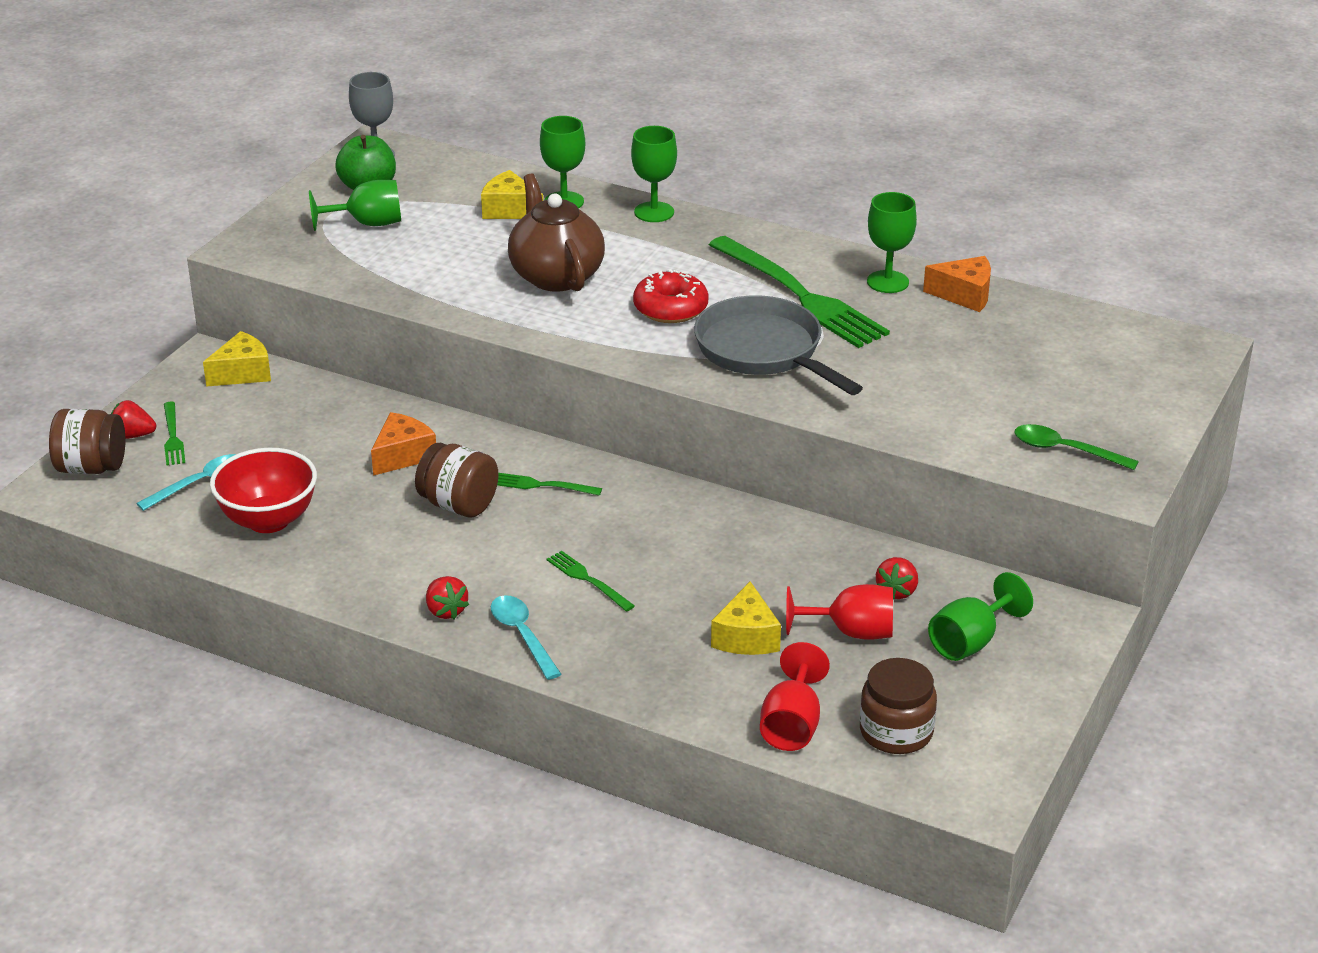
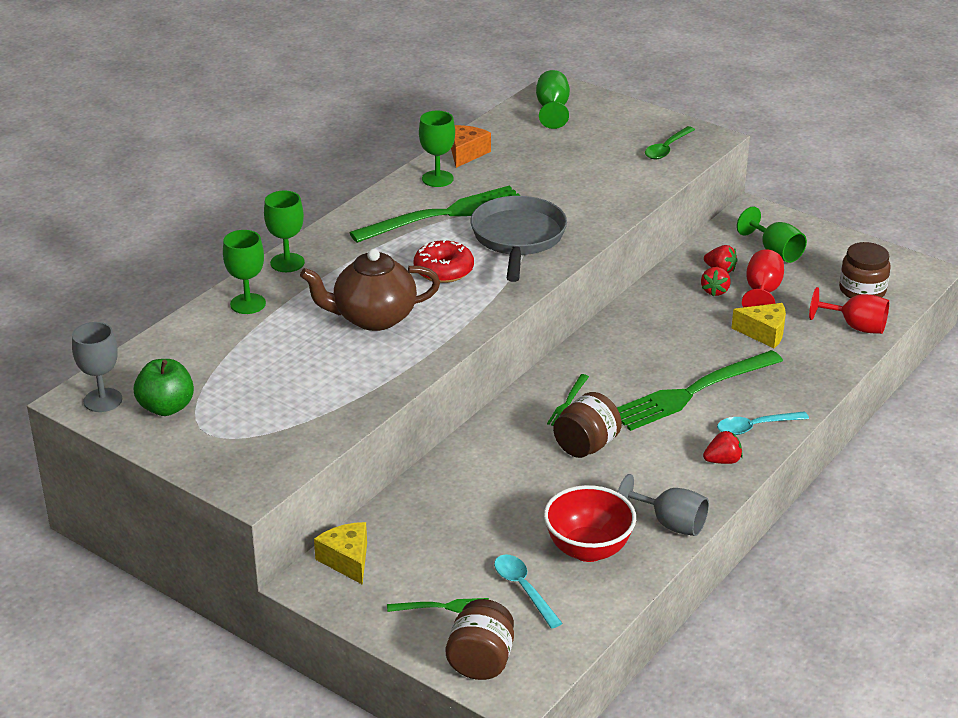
camera: 80 degrees left, 0 degrees up
(133, 435) = (433, 633): red strawberry -> red strawberry (715, 291)
(319, 576) = (670, 523): none -> grey goblet
(367, 223) = (237, 411): green goblet -> green goblet (552, 110)
(403, 455) = (509, 471): orange cheese -> none
(509, 210) = (248, 332): yellow cheese -> none
(588, 580) = (692, 392): green fork -> green fork, size x2.26
(764, 351) = (518, 238): grey pan -> grey pan turned 120 degrees clockwise

